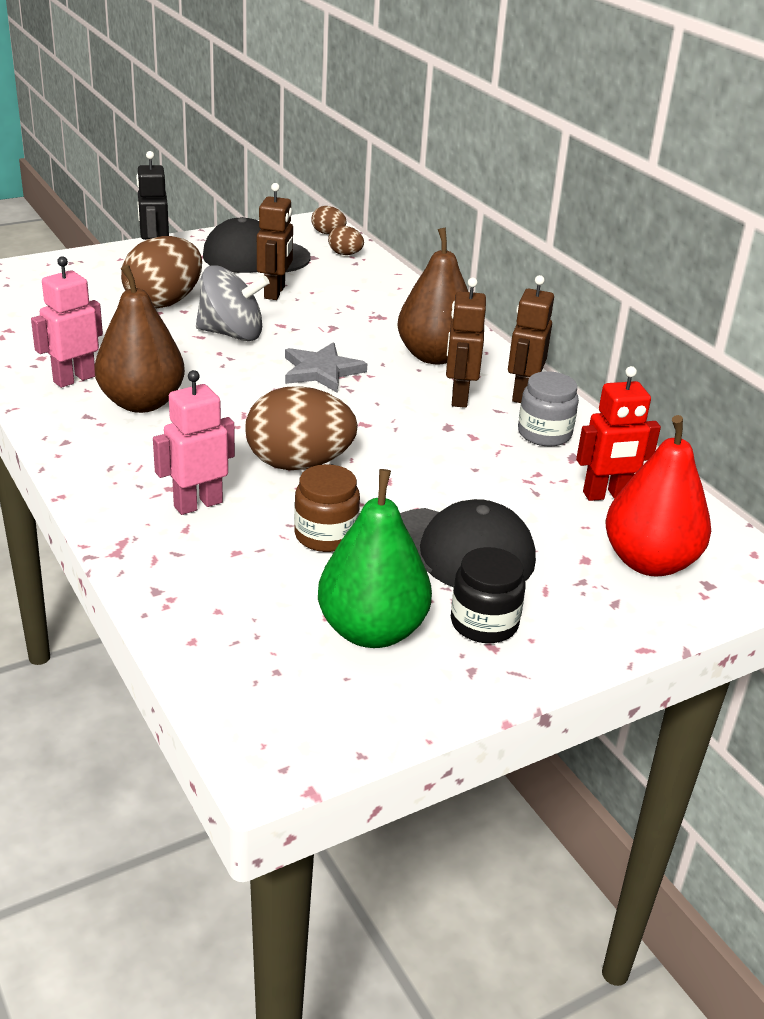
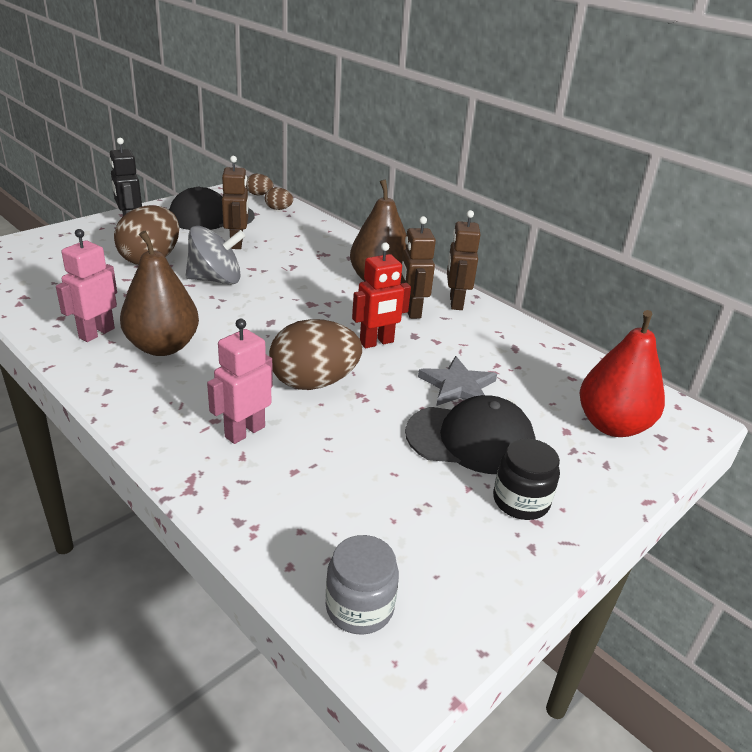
camera: 15 degrees left, 0 degrees up
(321, 371) = (299, 302): grey star -> grey star (458, 386)
(326, 535) = (362, 443): brown jar -> none
(372, 631) = (437, 525): green pear -> none
(544, 433) = (486, 332): grey jar -> grey jar (359, 607)
(606, 495) = (554, 375): red robot -> red robot (376, 342)

